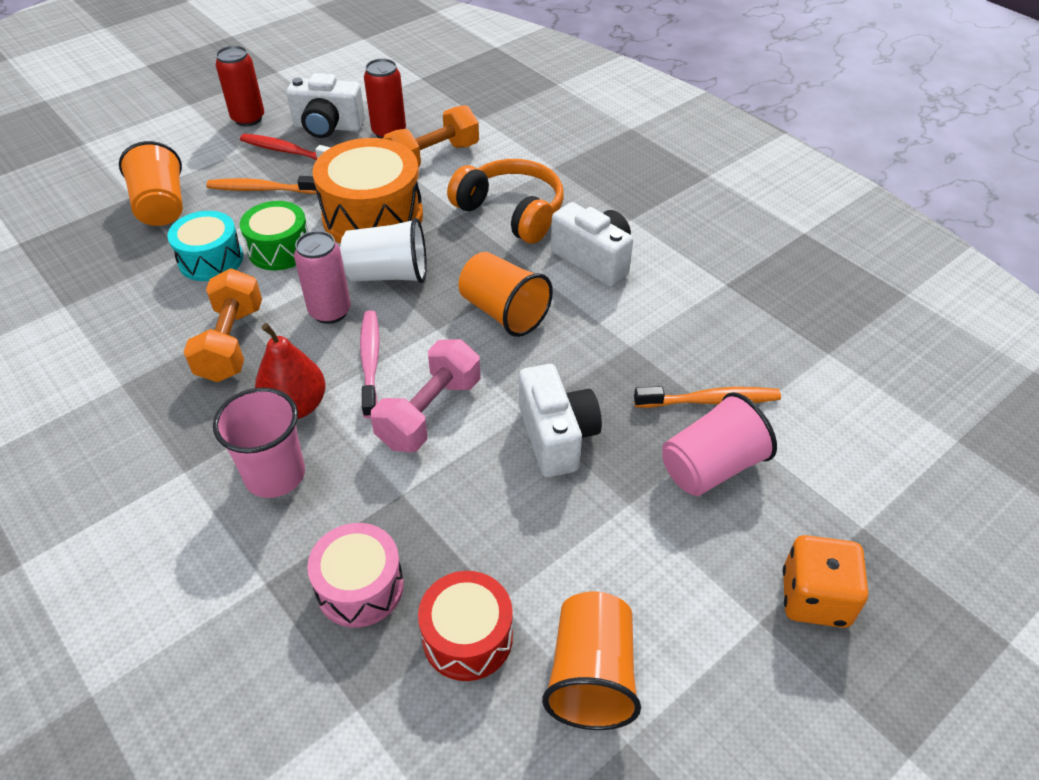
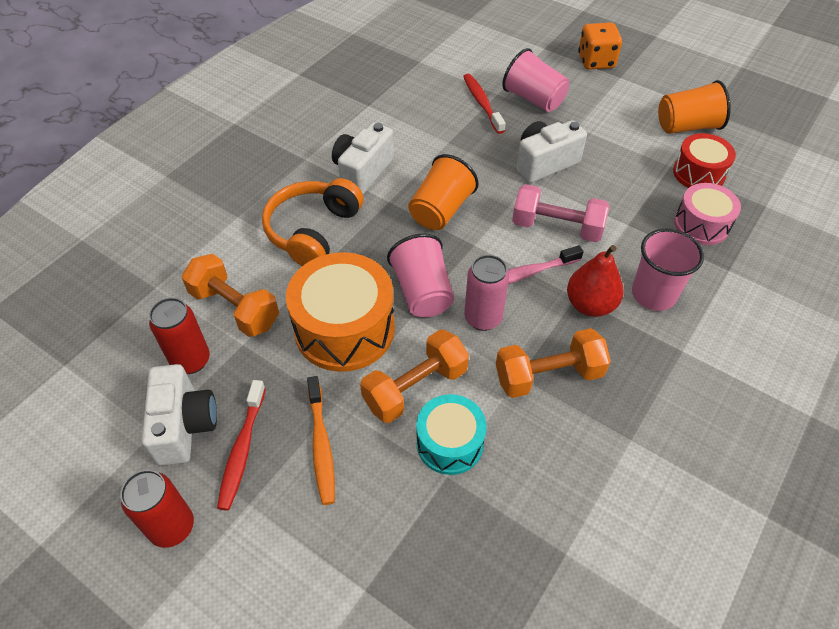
camera: 105 degrees left, 5 degrees up
(161, 207) = (377, 540): orange cup -> none
(280, 249) = (415, 388): green drum -> orange dumbbell
(388, 274) = (422, 292): white cup -> pink cup
(710, 401) = (482, 103): orange toothbrush -> red toothbrush

